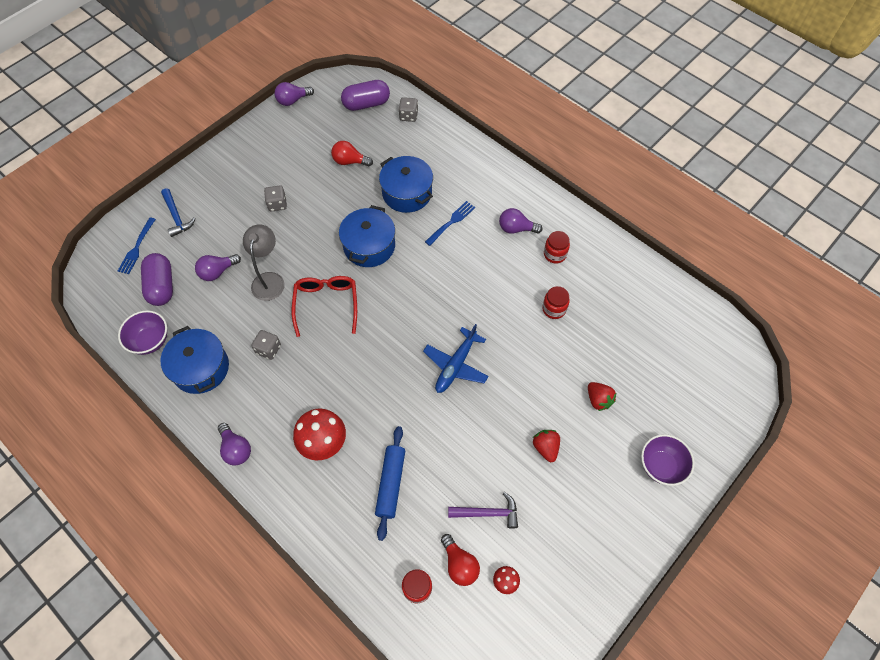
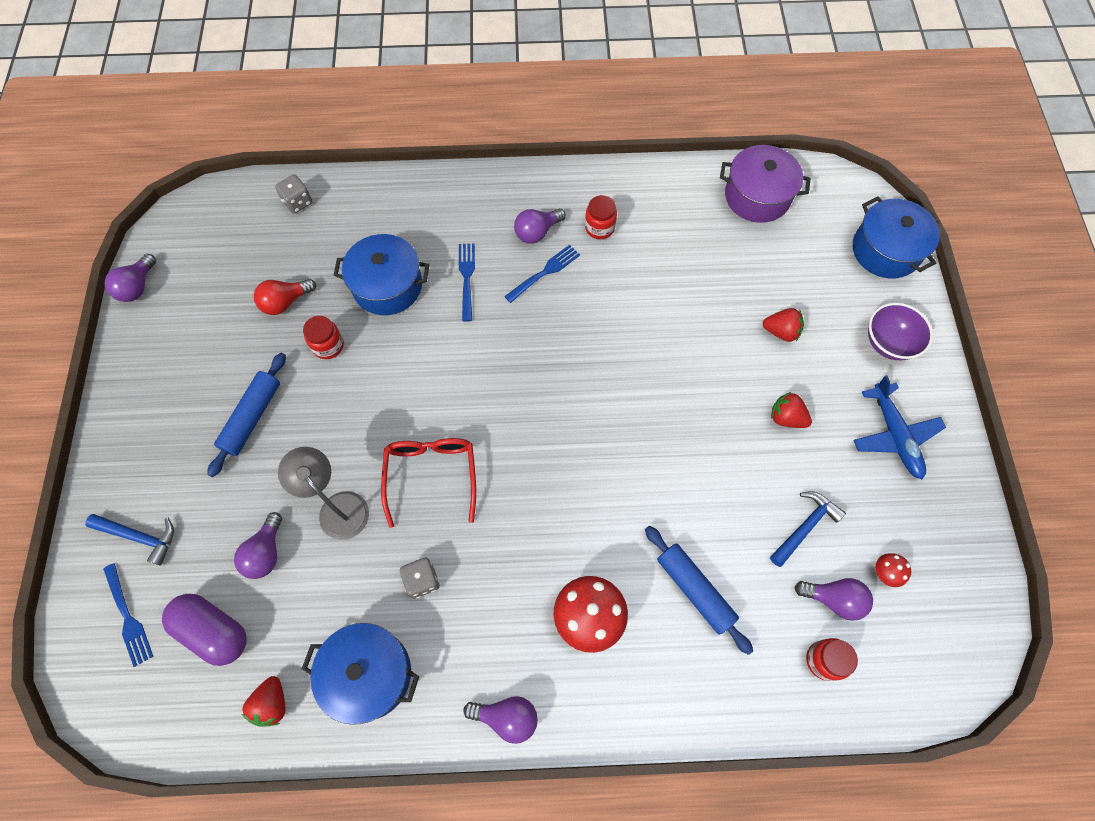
camera: 45 degrees left, 5 degrees up
(150, 341) = (272, 703): purple bowl -> red strawberry
(277, 204) = (252, 417): grey dice -> blue rolling pin
(326, 304) = (431, 475): red glasses -> red glasses turned 45 degrees clockwise
(366, 104) = (234, 225): purple capsule -> none
(369, 246) = (409, 374): blue pot -> blue pot (885, 250)
(456, 365) = (627, 416): blue plane -> blue plane (894, 435)
(459, 564) = (833, 599): red light bulb -> purple light bulb
(487, 513) = (805, 527): purple hammer -> blue hammer
(496, 253) = (544, 273): none -> blue fork
(554, 309) = (655, 281): red jar -> red jar (328, 346)
(674, 313) = (757, 196): none -> purple pot

